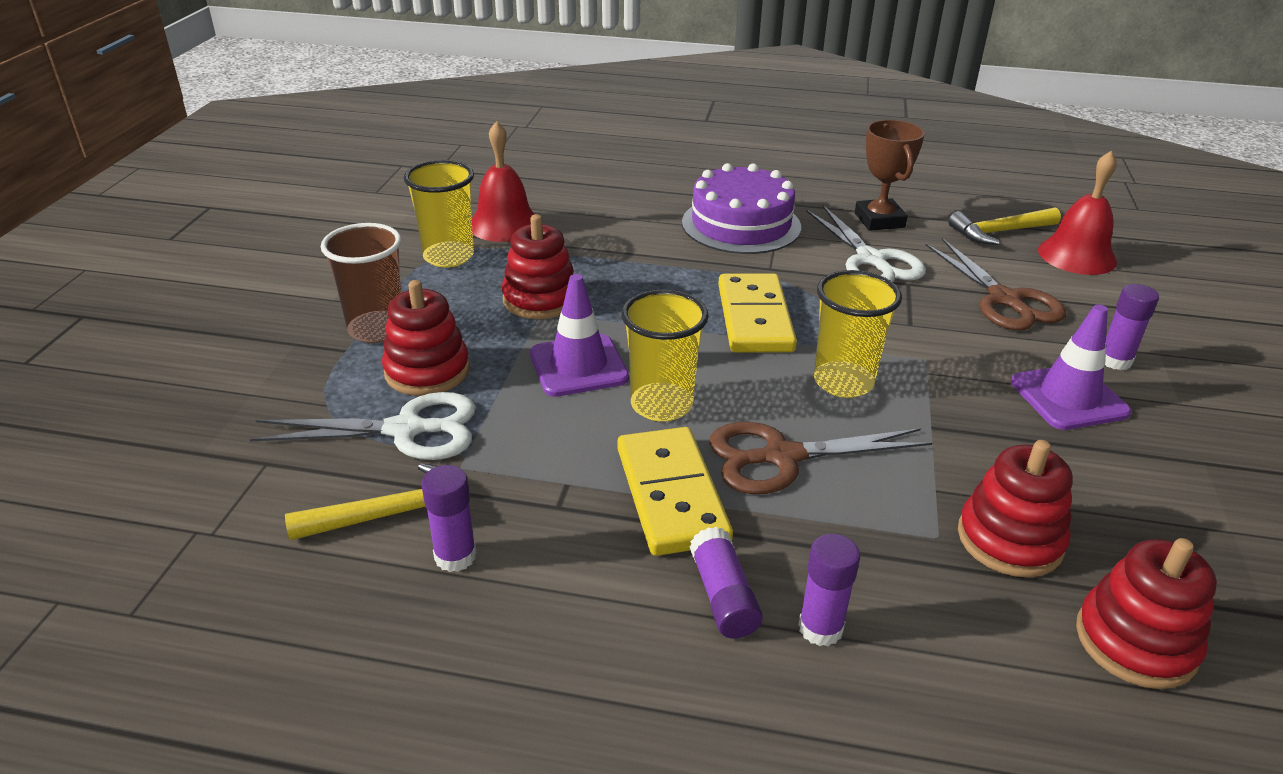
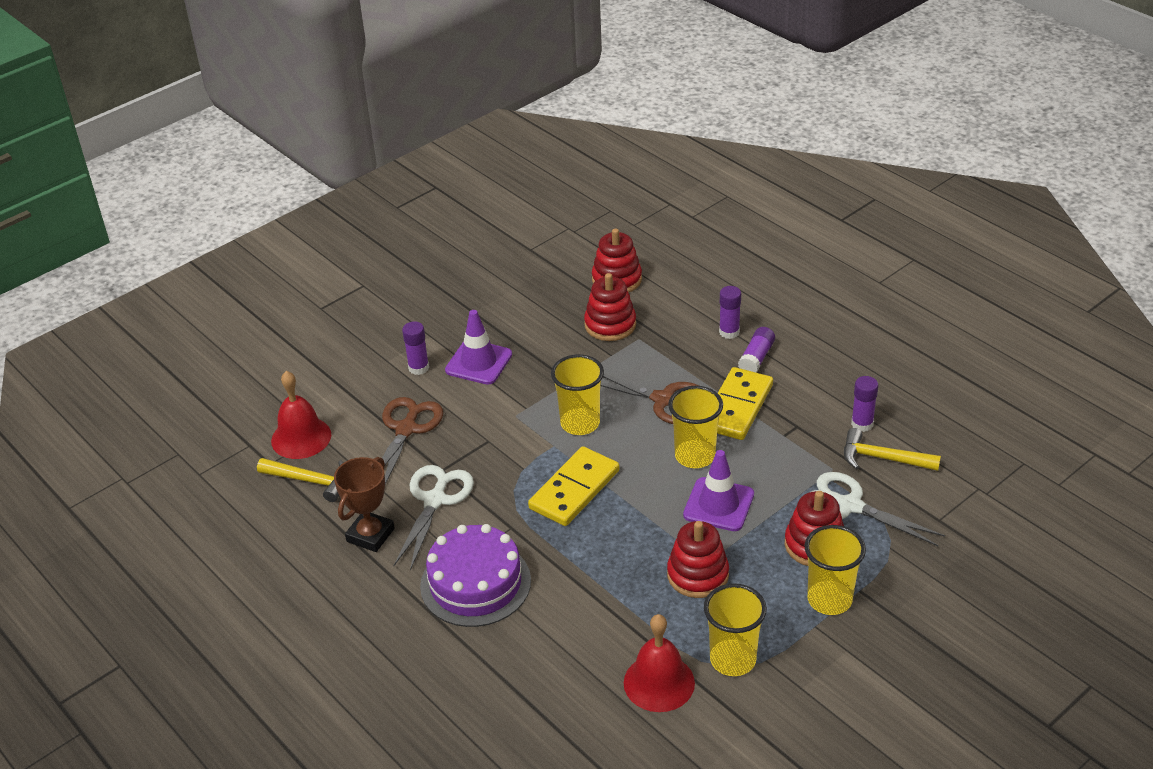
camera: 140 degrees left, 5 degrees up
(377, 329) = (829, 600): brown cup -> yellow cup

